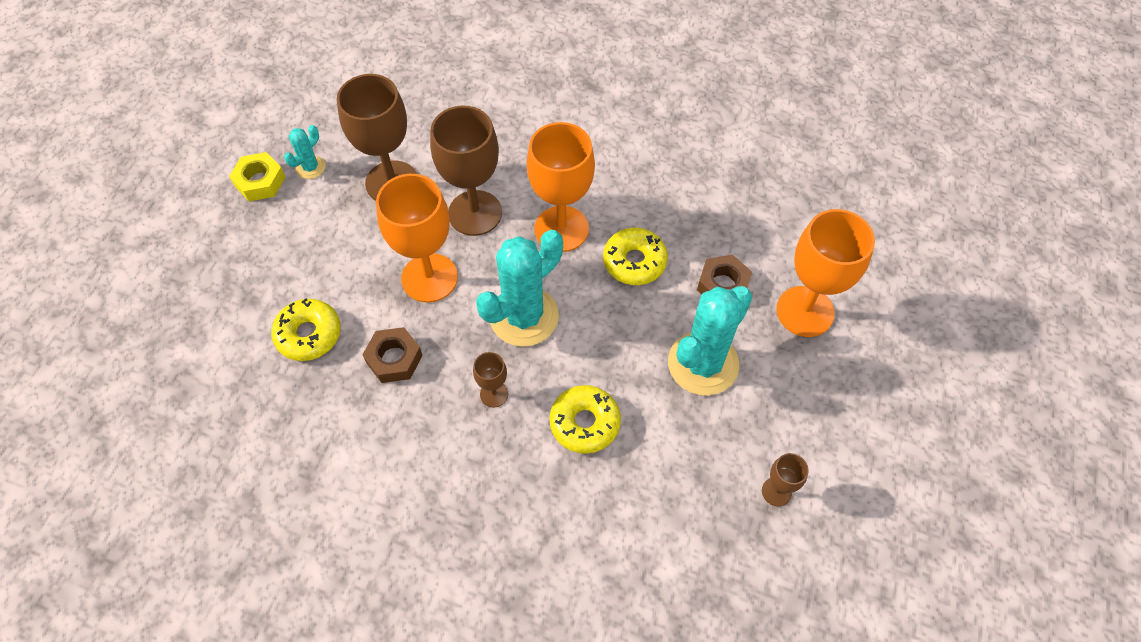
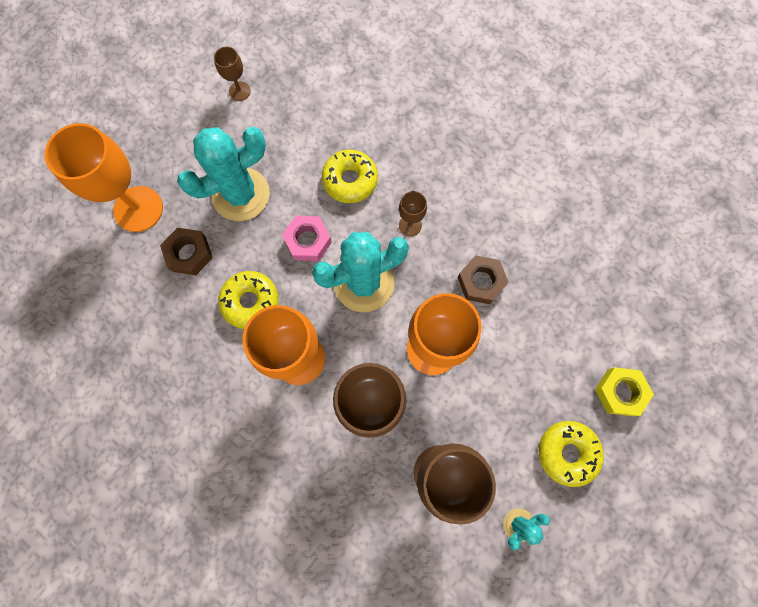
camera: 160 degrees left, 15 degrees up
(260, 181) = (573, 524): yellow nut -> yellow nut (620, 392)
(309, 334) = (548, 329): yellow donut -> yellow donut (567, 453)
(603, 339) = (308, 241): none -> pink nut

